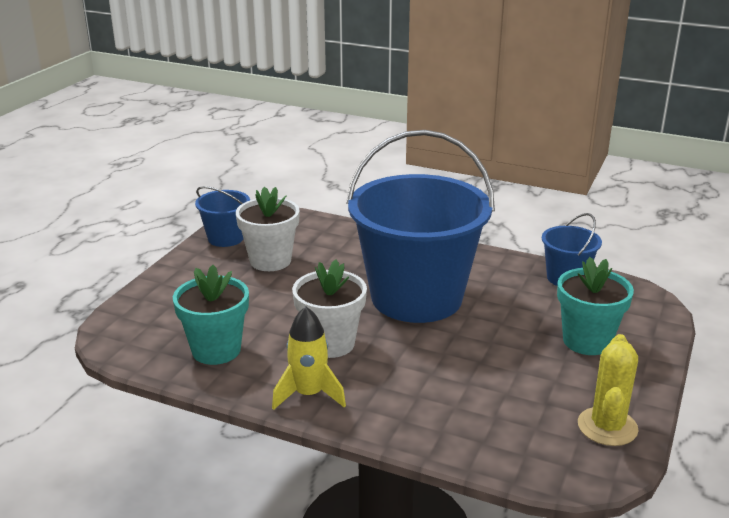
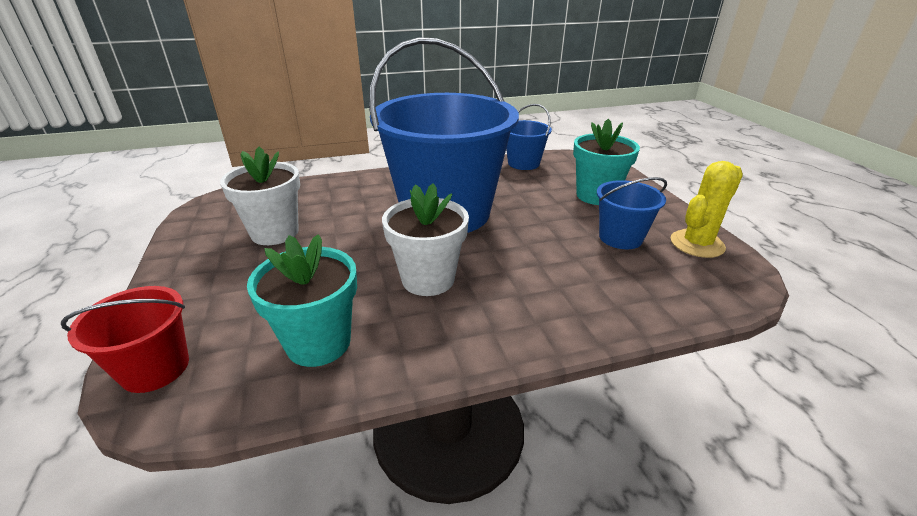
camera: 40 degrees left, 5 degrees up
(125, 321) = (155, 368): none -> red bucket
(226, 238) = (199, 230): blue bucket -> blue bucket (620, 237)
(309, 394) = (473, 337): yellow rocket -> none
(607, 427) = (697, 244): yellow cactus -> yellow cactus turned 75 degrees clockwise

